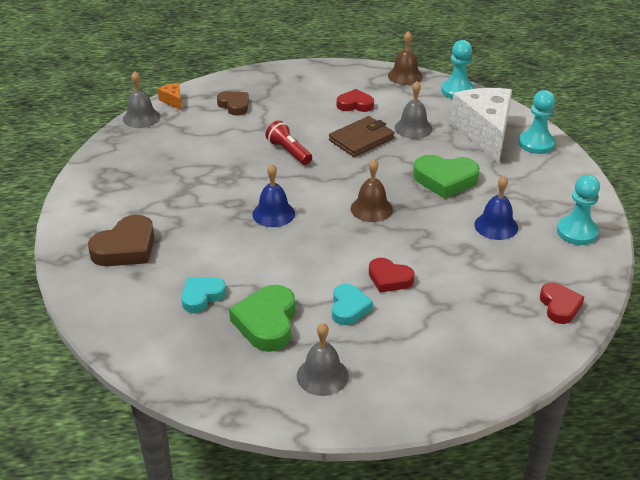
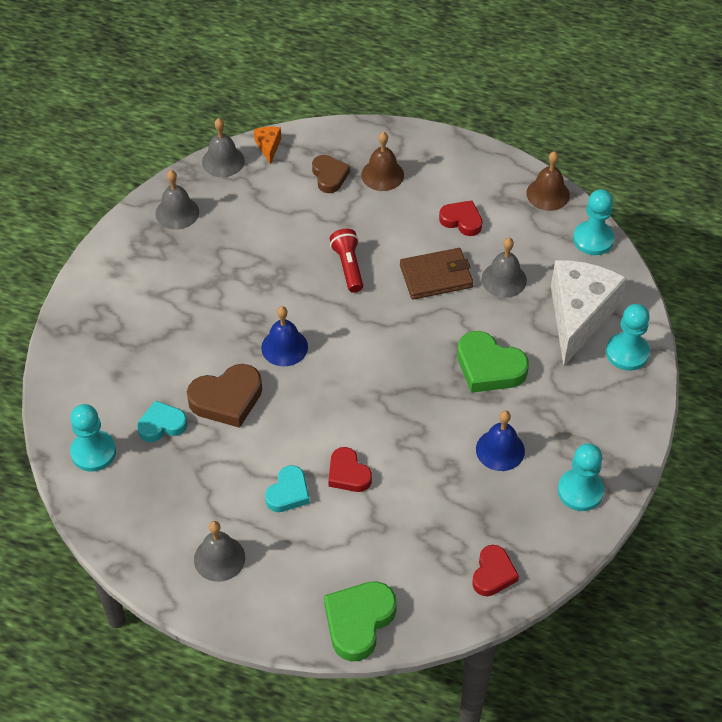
camera: 25 degrees right, 15 degrees up
(122, 156) = (177, 212): none -> grey bell
(126, 248) = (122, 338): brown heart -> brown heart (227, 399)
(149, 336) = (93, 452): none -> turquoise pawn
(266, 322) = (203, 479): green heart -> green heart (358, 622)
(371, 209) = (386, 378): brown bell -> brown bell (382, 175)

